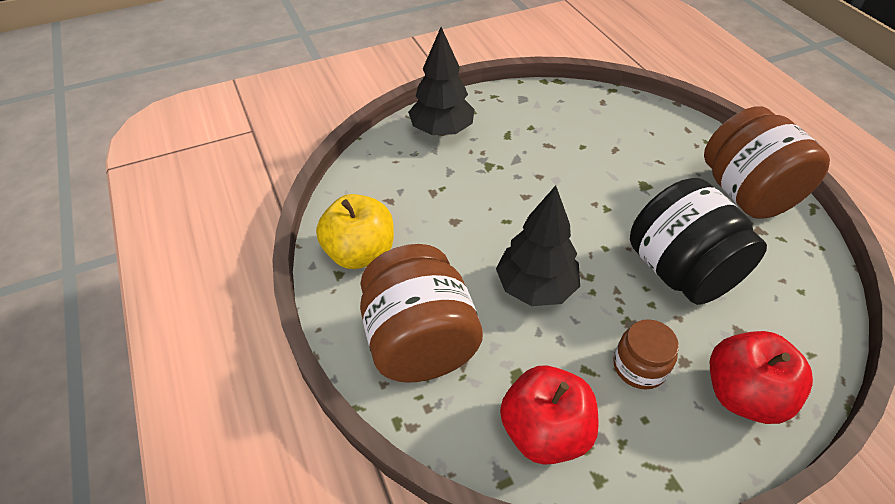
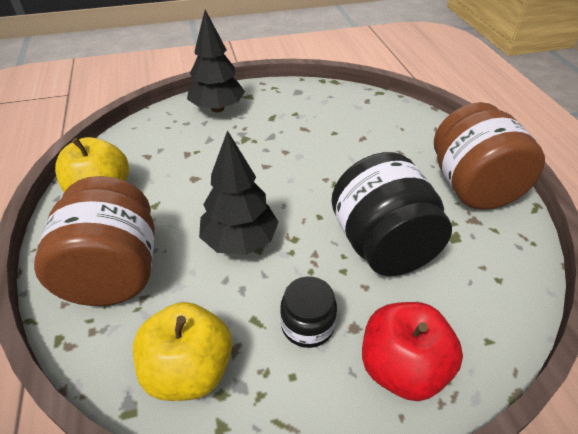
camera: 10 degrees right, 5 degrees down
(544, 431) = (189, 370): red apple -> yellow apple
(639, 366) = (307, 325): brown jar -> black jar

